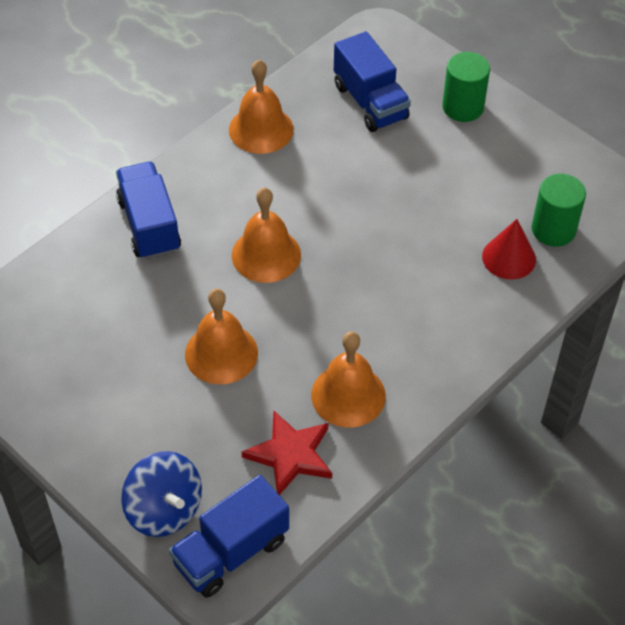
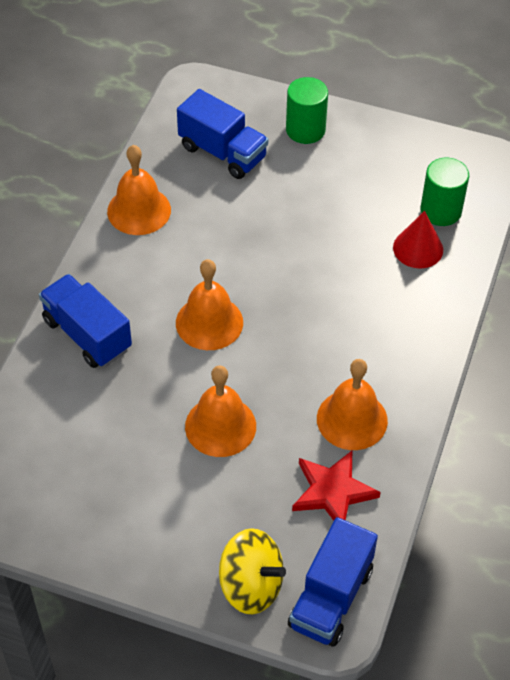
camera: 25 degrees left, 0 degrees up
(164, 509) = (251, 585): blue spinning top -> yellow spinning top

